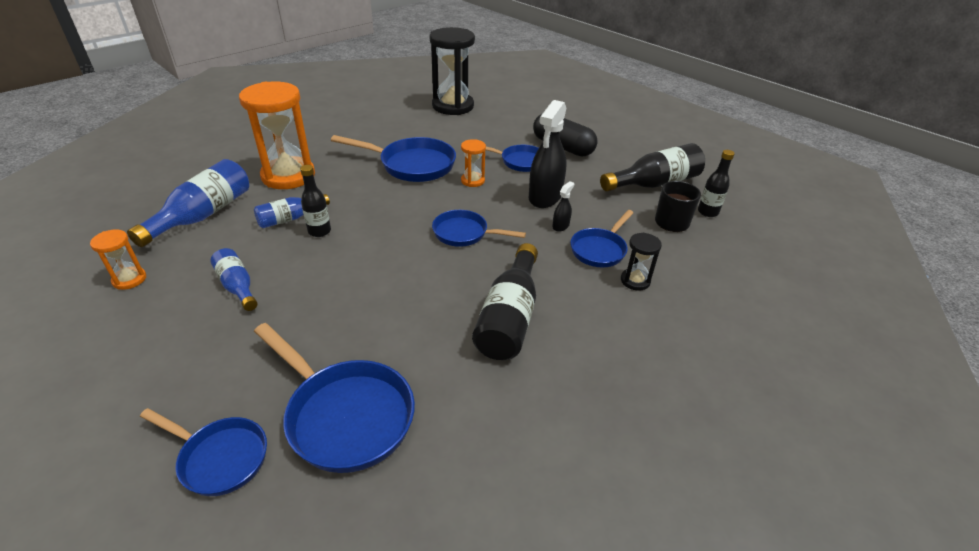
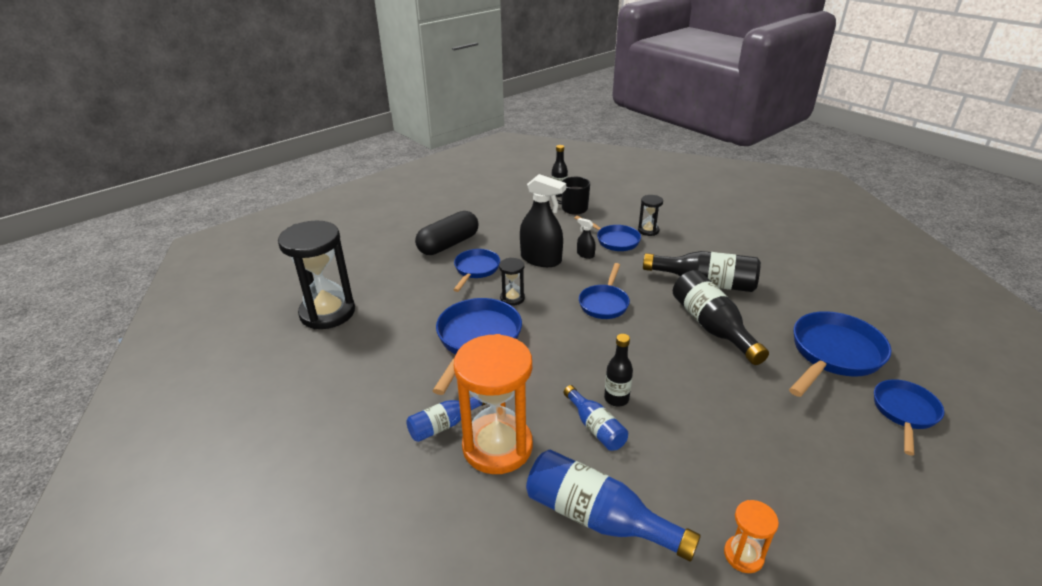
camera: 85 degrees left, 5 degrees down
(237, 286) = (722, 447): blue bottle -> blue bottle (445, 425)
(472, 181) = (512, 298): orange hourglass -> black hourglass
(654, 183) = (518, 208): black bottle -> black bottle (711, 327)

